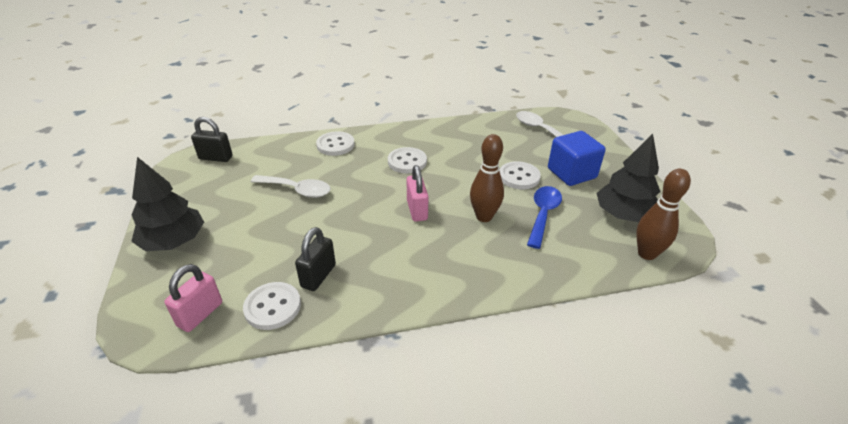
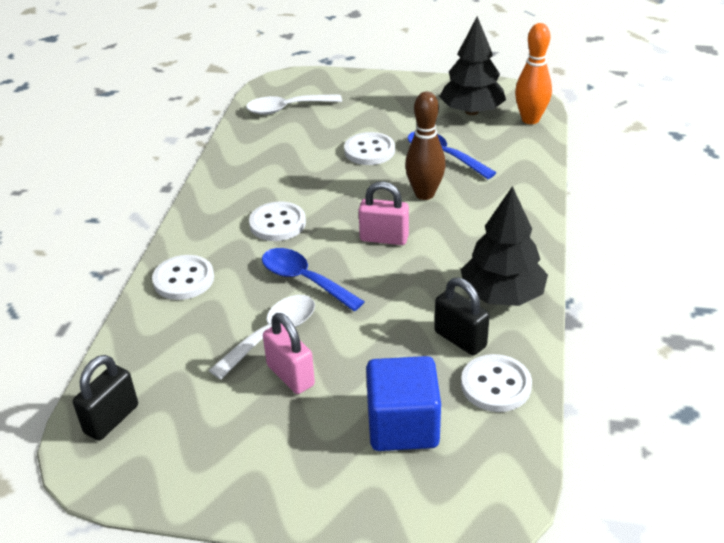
camera: 65 degrees left, 0 degrees up
(174, 242) = (316, 479): black tree -> black tree (502, 295)
(200, 314) = (481, 453): pink padlock -> pink padlock (290, 375)
(354, 188) = (304, 280): none -> blue spoon
(571, 173) = (387, 117): blue cube -> blue cube (402, 426)
(646, 253) = (530, 119): brown bowling pin -> orange bowling pin

